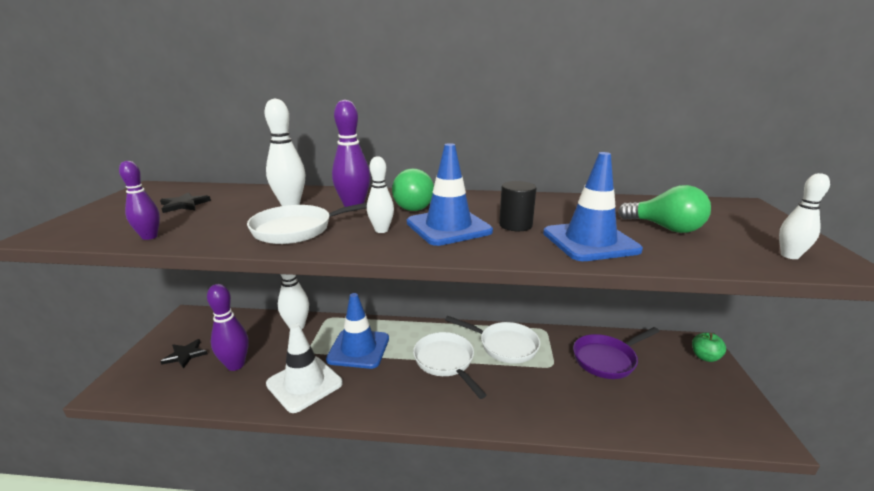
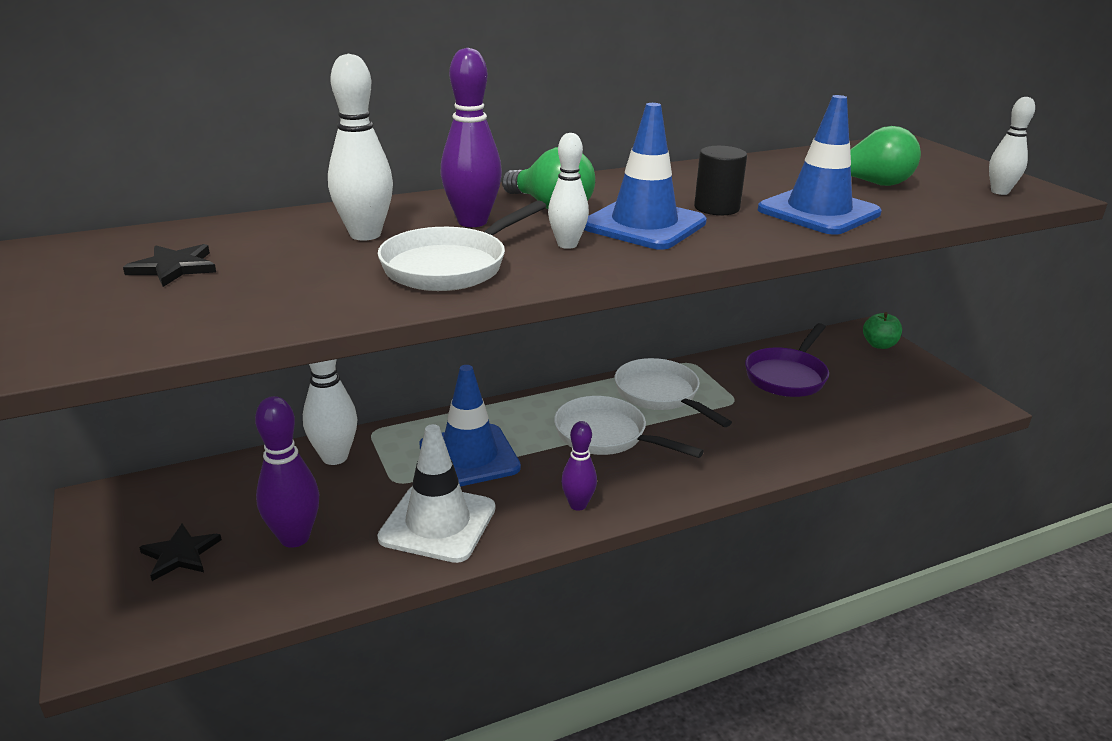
camera: 30 degrees left, 5 degrees up
(149, 237) = (228, 323): purple bowling pin -> purple bowling pin (578, 505)
(504, 345) = (660, 395): white pan -> white pan turned 120 degrees counterclockwise

